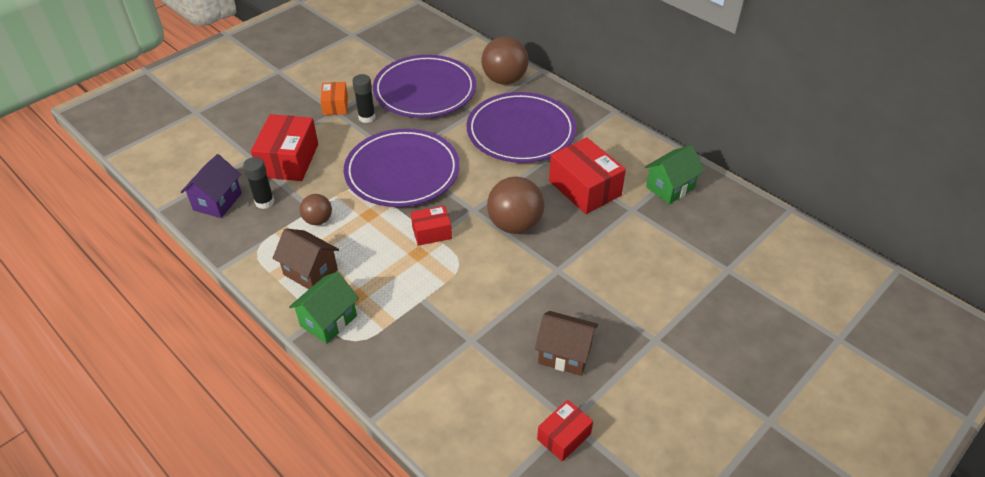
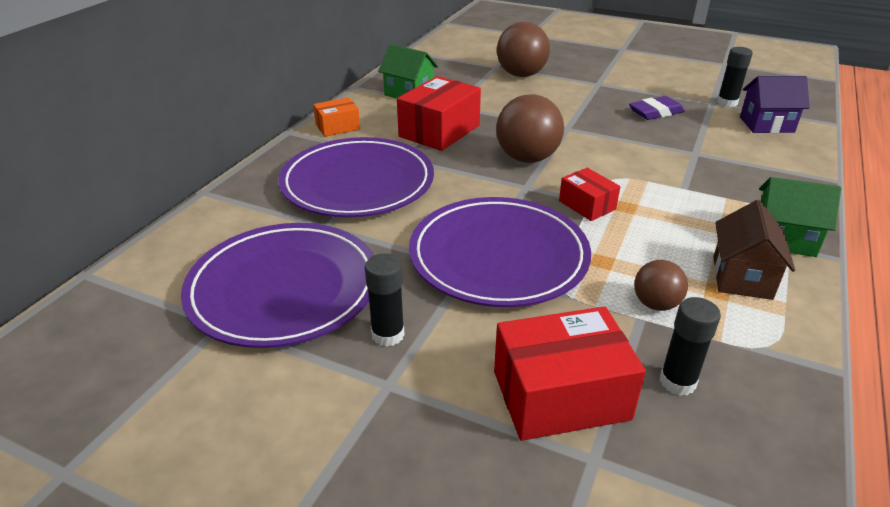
camera: 110 degrees left, 10 degrees down
(217, 202) = (736, 452): purple house -> purple house (766, 124)
(335, 105) = (368, 392): orange box -> orange box (337, 127)
(504, 80) = (234, 217): brown ball -> brown ball (521, 75)
(564, 354) = (655, 112): brown house -> purple eraser
(564, 437) = (727, 103): red box -> black glue stick

